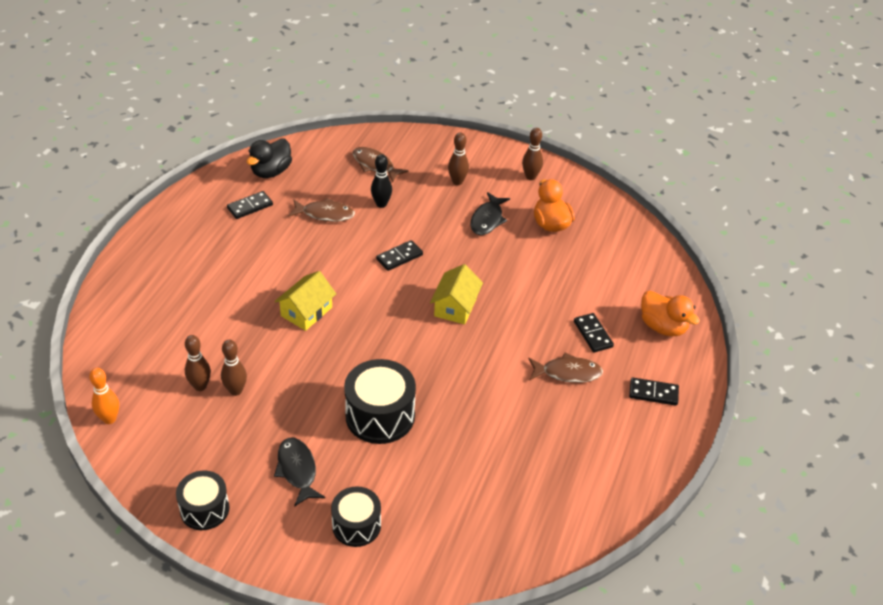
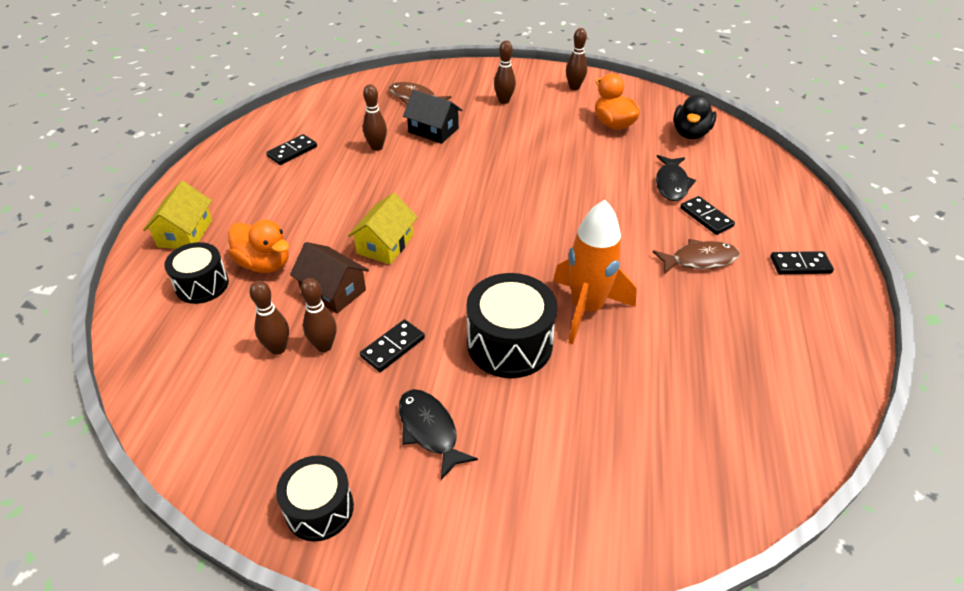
camera: 10 degrees left, 0 degrees up
(109, 419) = (165, 411): orange bowling pin -> none
(254, 345) = (333, 290): none -> brown house
(271, 172) = (307, 117): black duck -> black duck (690, 133)
(325, 214) = (377, 147): brown fish -> brown bowling pin
(356, 525) = (529, 488): black drum -> black drum (202, 285)
(381, 204) = (433, 130): black bowling pin -> black house
(399, 257) = (470, 175): black domino -> black domino (393, 347)
(453, 398) = (586, 308): none -> orange rocket
(455, 306) = (549, 213): yellow house -> yellow house (185, 233)
(487, 219) = (548, 129): black fish -> black fish (671, 184)
(663, 327) = (773, 199): orange duck -> orange duck (264, 264)

